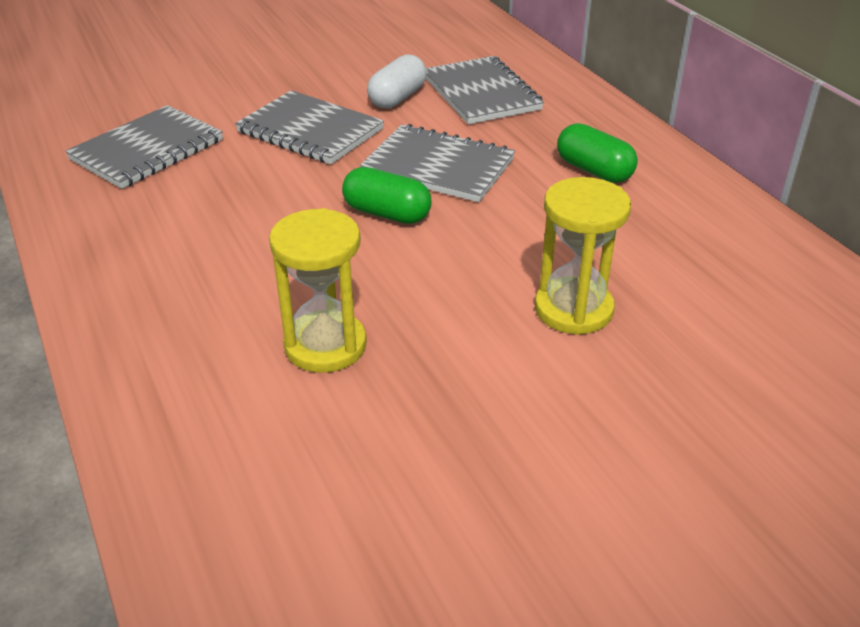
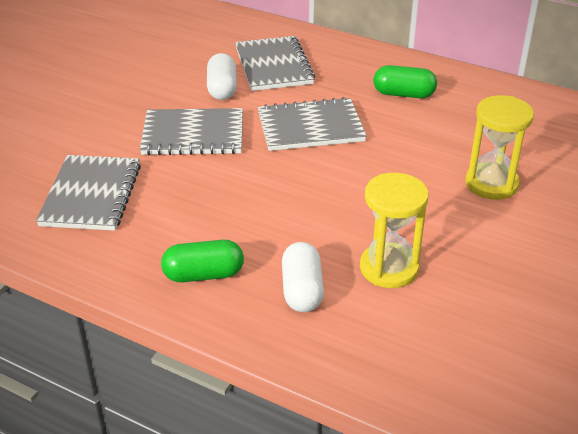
camera: 35 degrees left, 0 degrees up
(207, 323) = (302, 290): none -> white capsule
(387, 213) = (319, 171): green capsule -> green capsule (203, 275)
(481, 93) = (273, 66): grey notebook -> grey notebook turned 45 degrees clockwise

